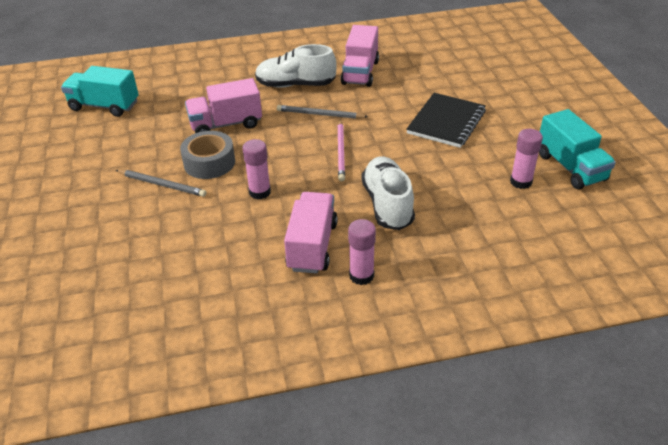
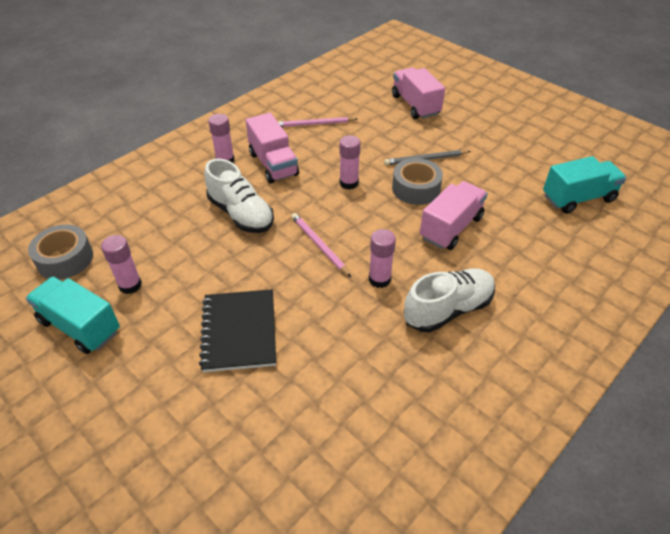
camera: 145 degrees right, 5 degrees up
(214, 282) = (314, 124): none -> pink pencil
(320, 114) = (379, 279): grey pencil -> pink glue stick
(360, 72) = (397, 370): pink truck -> pink truck (415, 105)
(581, 228) = (65, 259): none -> grey tape

